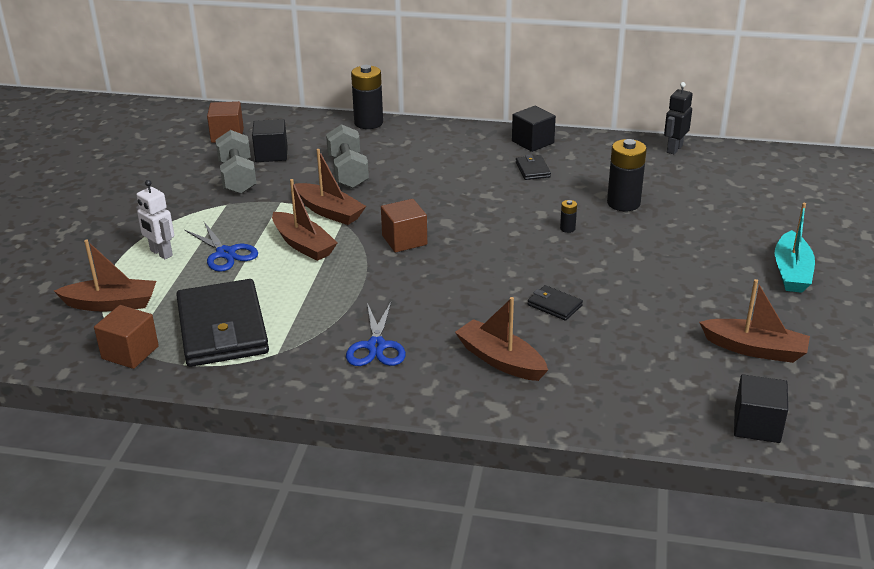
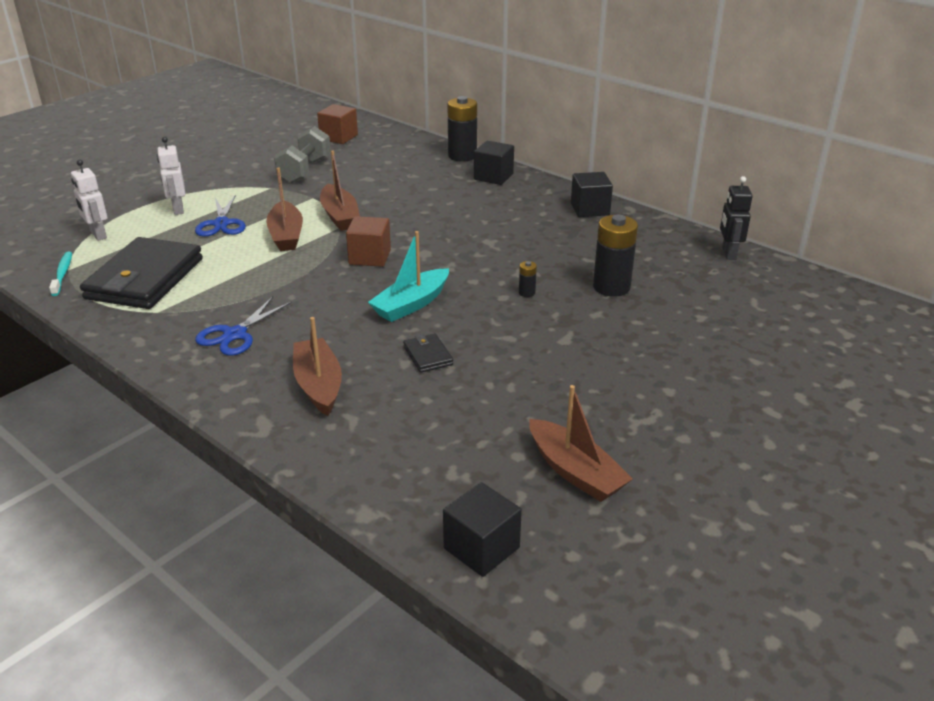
camera: 30 degrees right, 0 degrees up
(111, 304) = (98, 235): brown boat -> white robot
(130, 352) = (62, 274): brown cube -> turquoise toothbrush
(271, 154) = (353, 160): black cube -> black cube (493, 176)
(348, 172) = (395, 189): grey dumbbell -> none
(532, 170) = (559, 232): black wallet -> none
(674, 149) = (728, 253): black robot -> black robot turned 60 degrees counterclockwise
(791, 272) = (713, 411): turquoise boat -> turquoise boat (411, 304)

